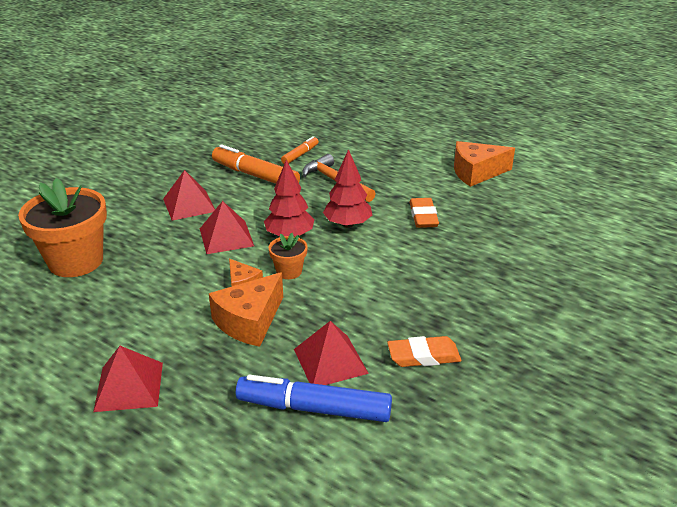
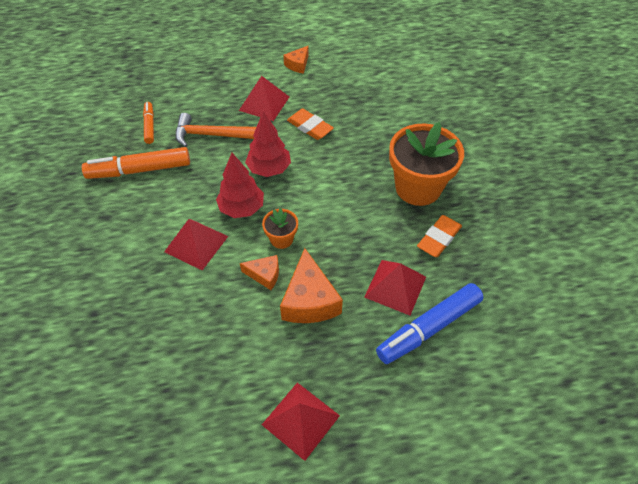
camera: 45 degrees left, 20 degrees up
(76, 261) = (102, 360): orange flower pot -> orange flower pot (418, 187)
(189, 205) = (123, 236): red pyramid -> red pyramid (264, 103)
(476, 173) = (298, 65): orange cheese -> orange cheese, size x0.56

